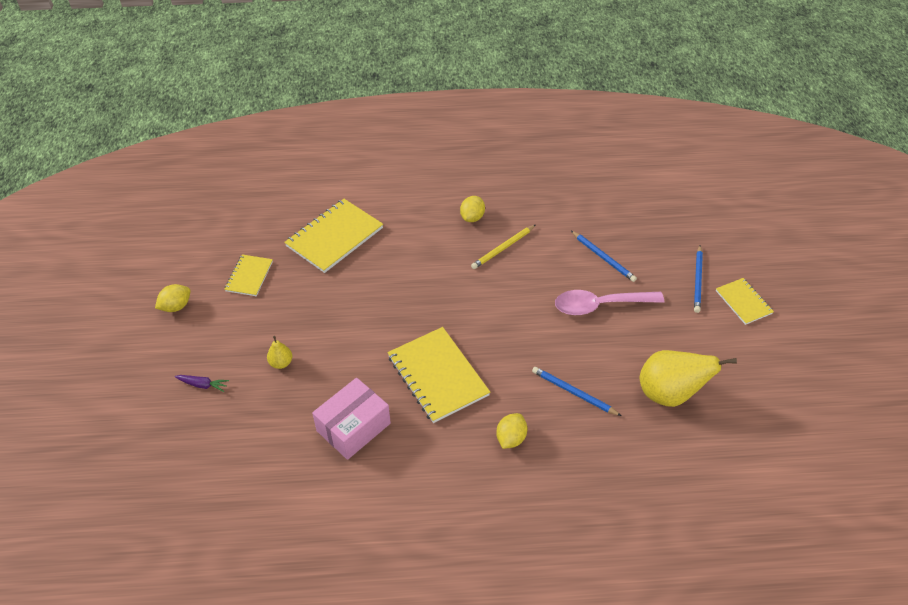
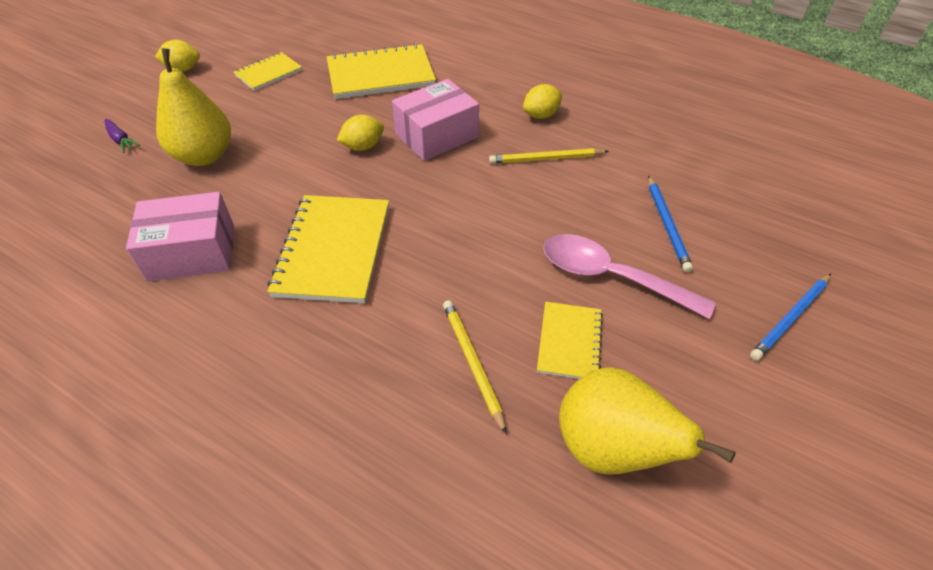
camera: 35 degrees right, 0 degrees up
(281, 363) = (204, 156): yellow pear -> yellow pear, size x2.16
(421, 266) = (436, 135): none -> pink box
(511, 438) = (336, 370): yellow lemon -> yellow lemon (363, 147)
(573, 392) = (472, 363): blue pencil -> yellow pencil
(743, 302) = (849, 387): yellow notebook -> yellow notebook (569, 342)

